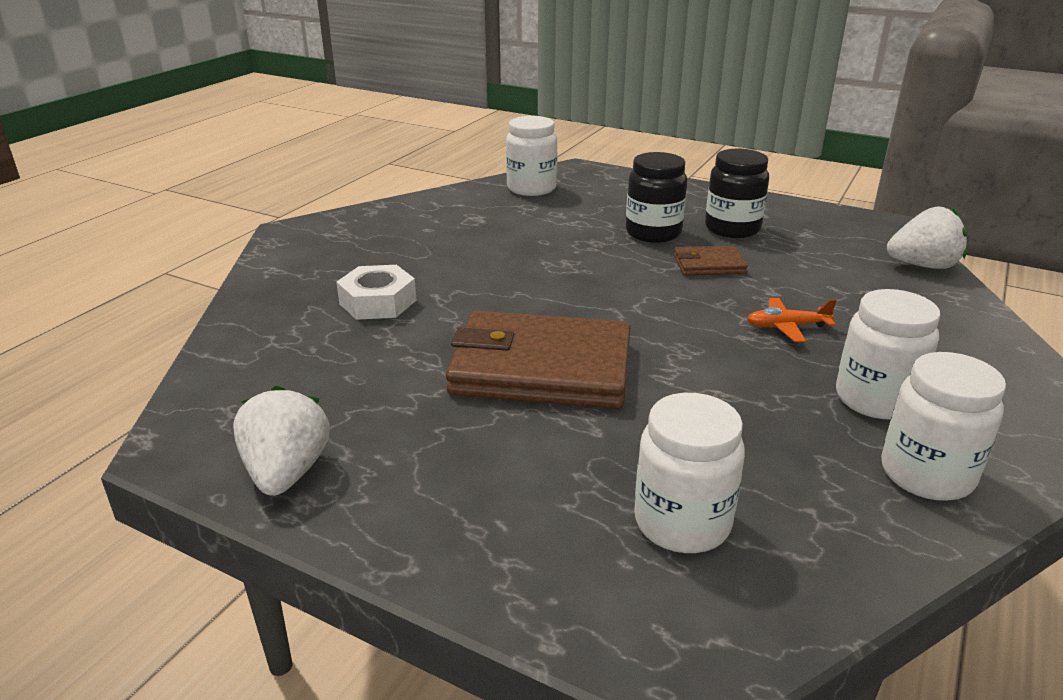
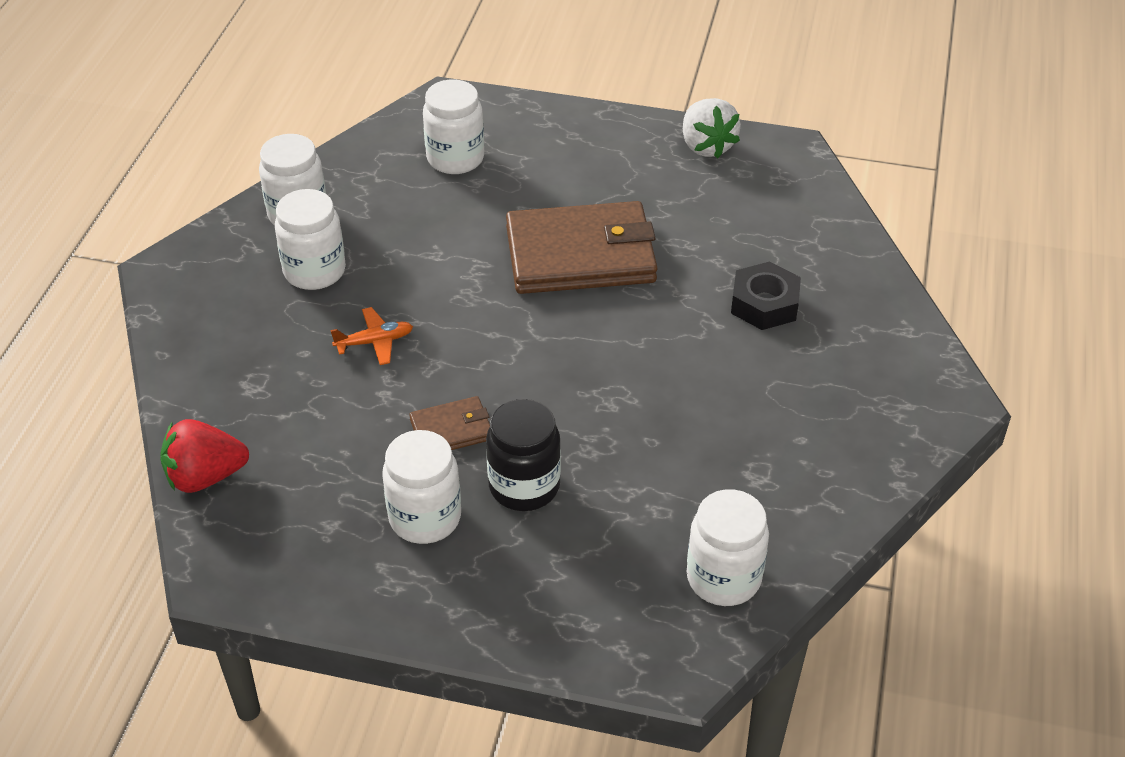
camera: 165 degrees right, 15 degrees up
(378, 302) = (764, 304): white nut -> black nut
(732, 229) = (425, 518): black jar -> white jar
(923, 266) = (205, 477): white strawberry -> red strawberry

